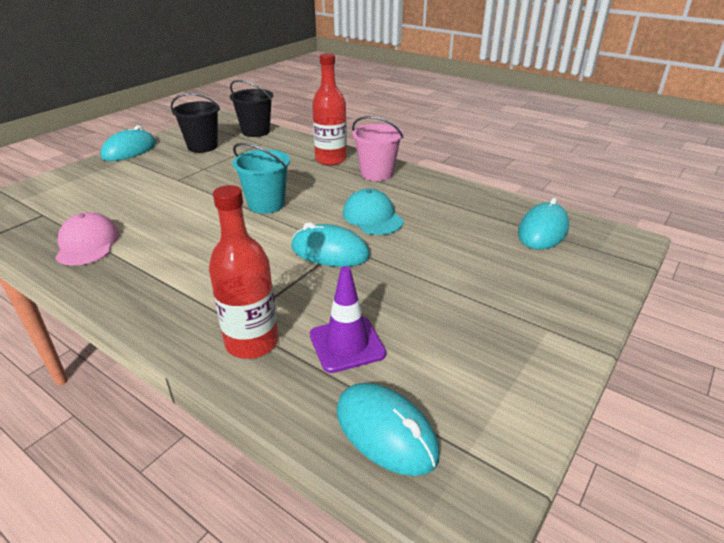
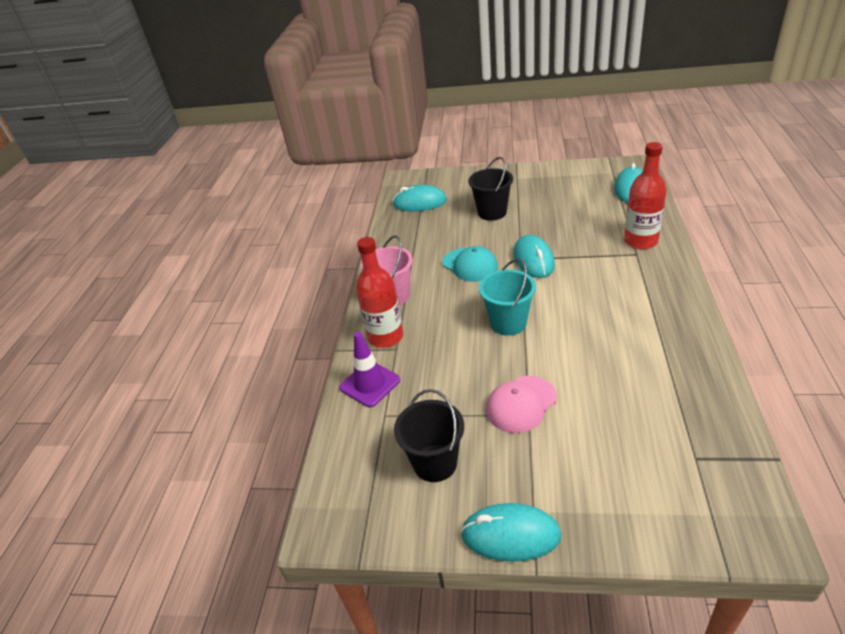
camera: 115 degrees left, 5 degrees up
(88, 244) = (677, 378): pink cap -> pink cap (521, 404)
(256, 131) = (350, 446): black bucket -> black bucket (492, 212)
(347, 344) = (600, 217): purple traffic cone -> purple traffic cone (370, 384)
(372, 217) = (470, 265): turquoise cap -> turquoise cap turned 75 degrees counterclockwise

